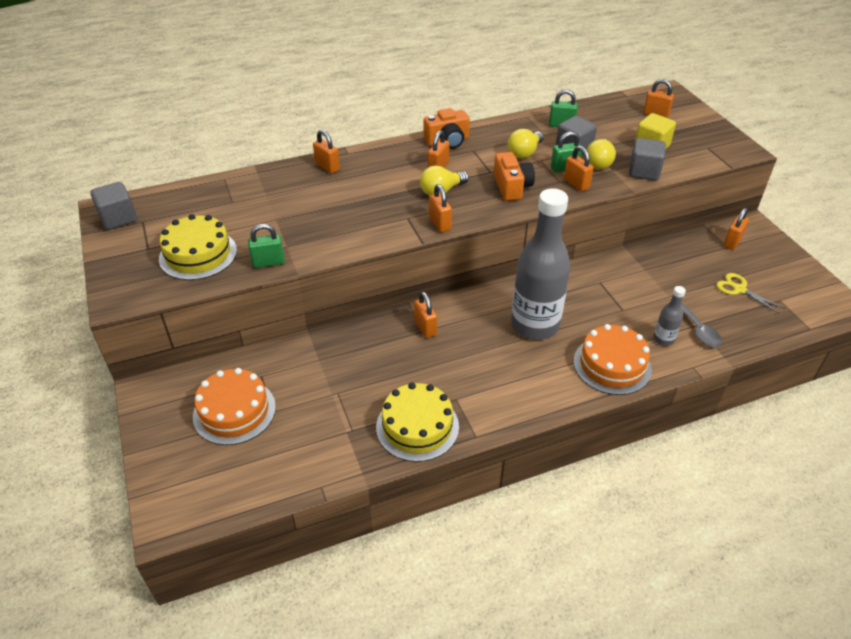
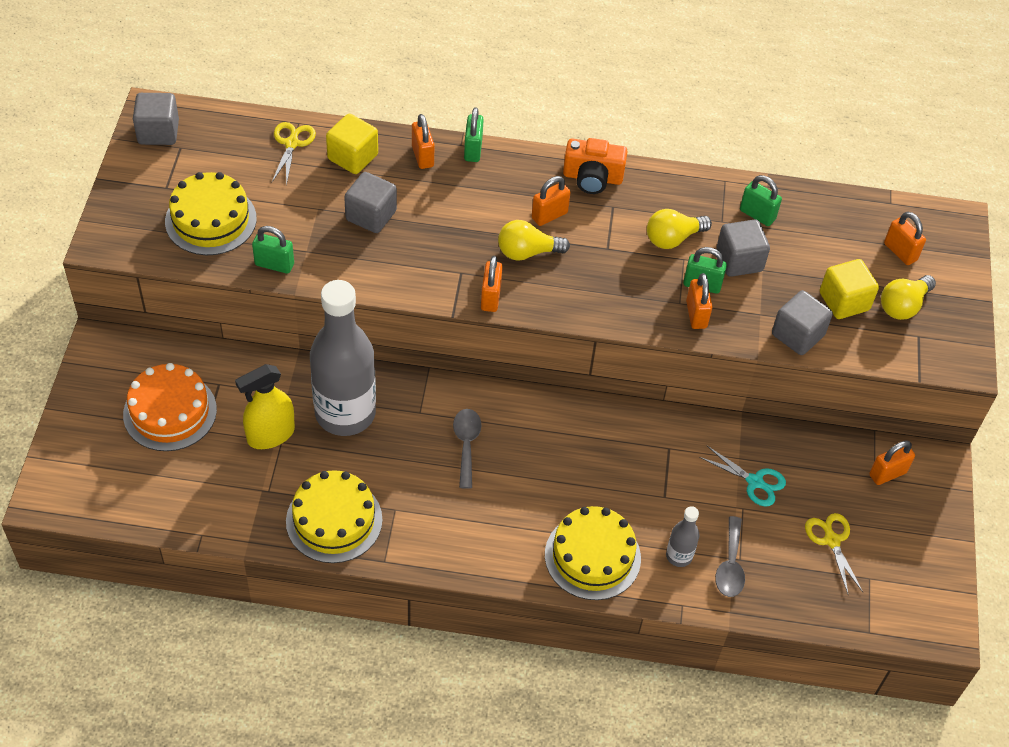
camera: 25 degrees right, 10 degrees up
(228, 191) = (292, 143): none -> yellow scissors
(278, 183) = (353, 157): none -> yellow cube
(318, 210) = (371, 215): none -> grey cube
(326, 392) = (270, 435): none -> yellow spray bottle
(358, 153) = (473, 149): none -> green padlock
(425, 327) = (424, 409): orange padlock -> none
(471, 336) = (466, 444): none -> grey spoon
(512, 187) = (614, 283): orange camera -> none
(534, 325) = (546, 466): grey bottle -> grey bottle (345, 413)
(599, 163) = (753, 296): yellow light bulb -> yellow light bulb (903, 306)
(612, 365) = (592, 556): orange cake -> yellow cake
(666, 278) = (755, 482): none -> turquoise scissors

